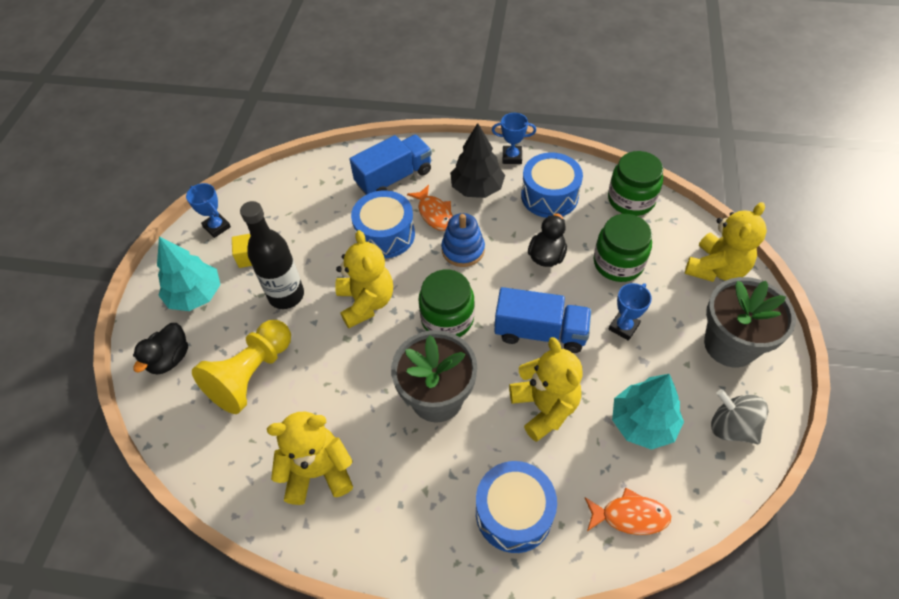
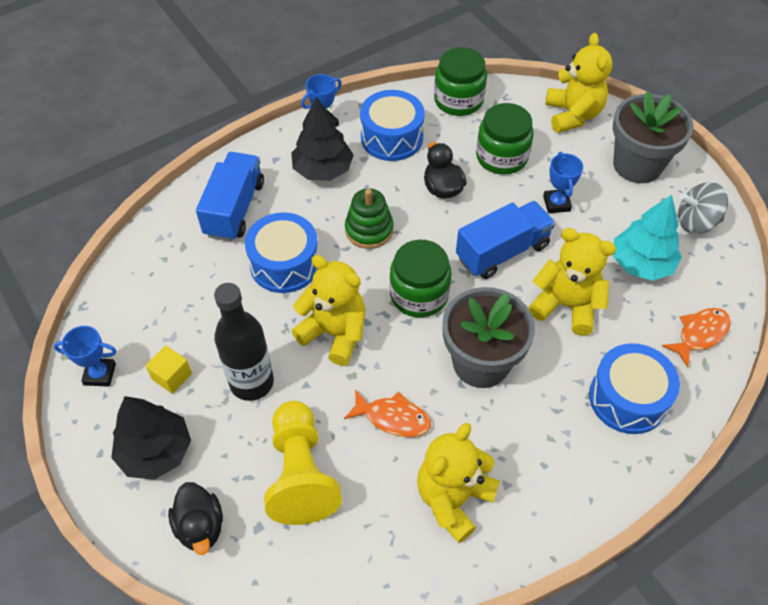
camera: 45 degrees left, 0 degrees up
(195, 295) = (156, 451): turquoise tree -> black tree
(434, 213) = (309, 216): orange fish -> orange fish (393, 418)
(463, 250) = (369, 230): blue stacking toy -> green stacking toy

